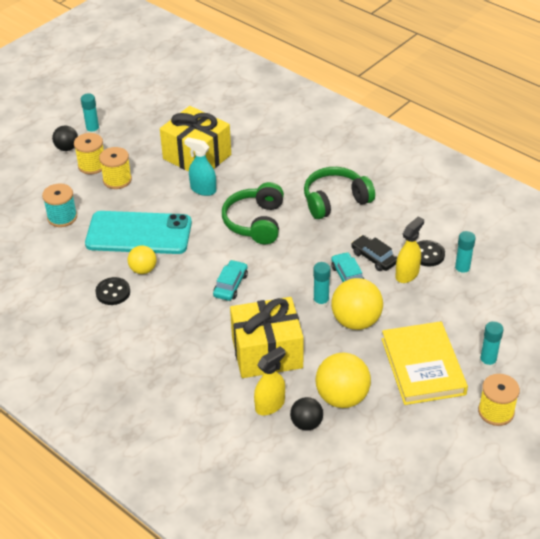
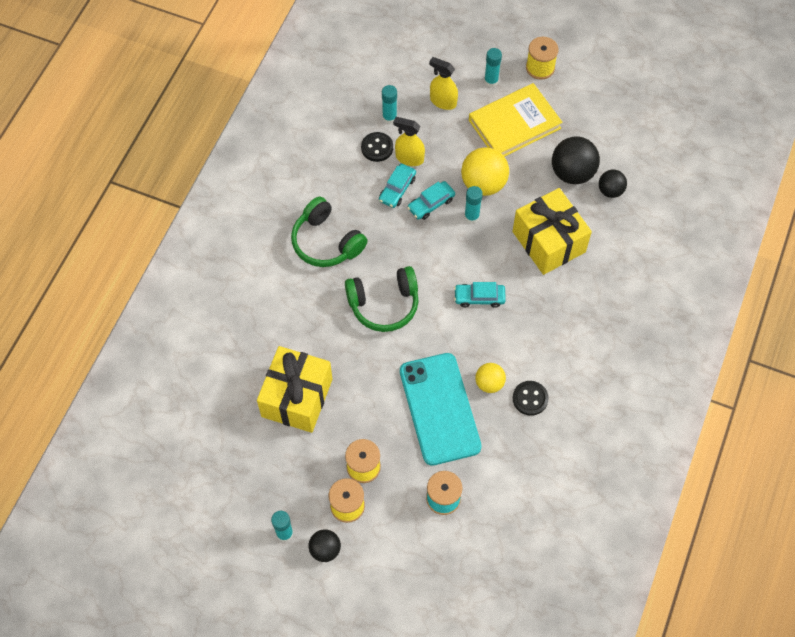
camera: 110 degrees left, 20 degrees up
(203, 189) = (350, 371): turquoise spray bottle -> none
(270, 405) = (603, 222): yellow spray bottle -> yellow spray bottle (443, 101)
(342, 397) = (572, 173): yellow ball -> black ball
(374, 258) = (397, 189): black car -> turquoise car

